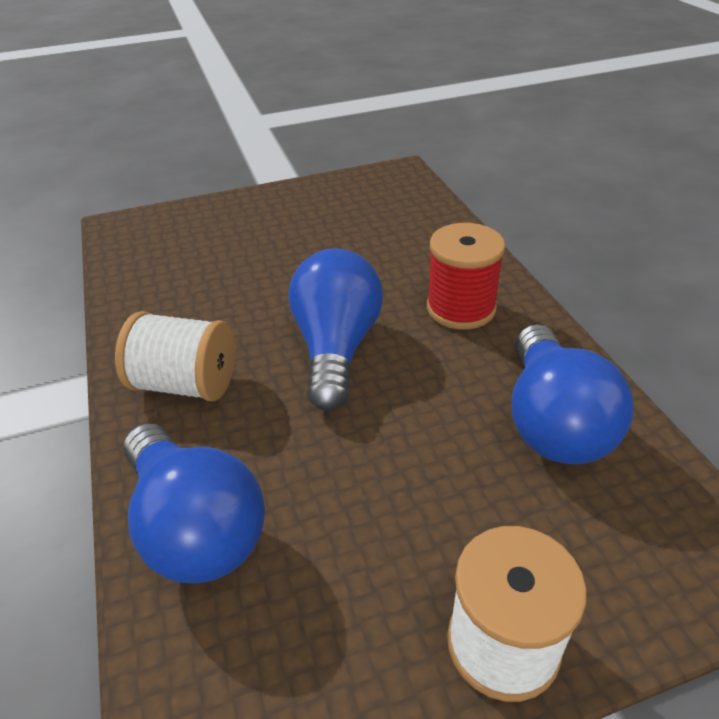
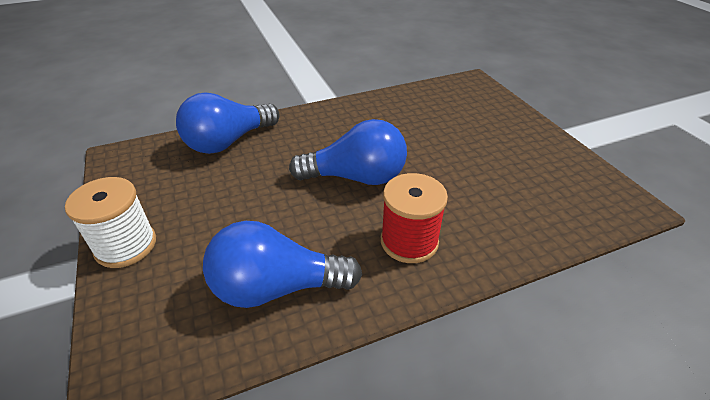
camera: 85 degrees right, 0 degrees up
(186, 384) = (324, 126): white spool -> none

